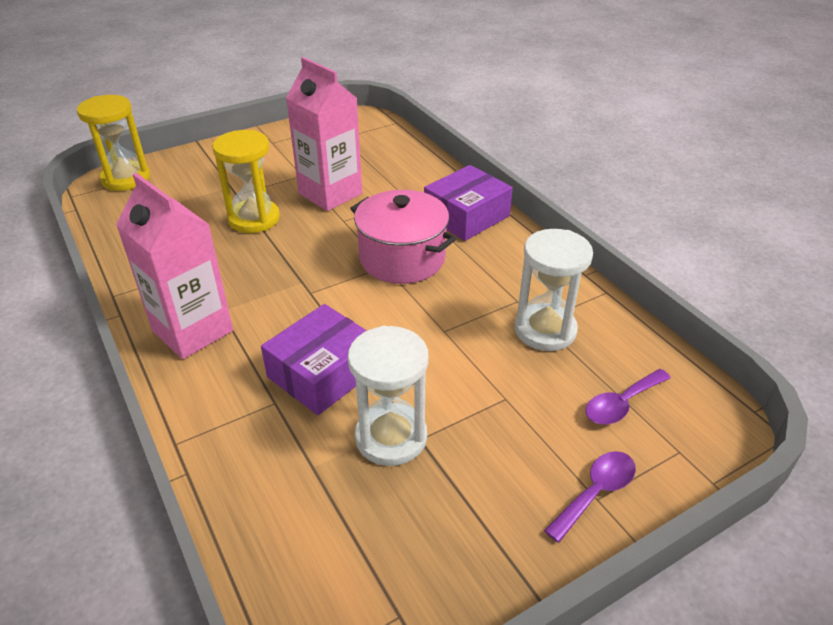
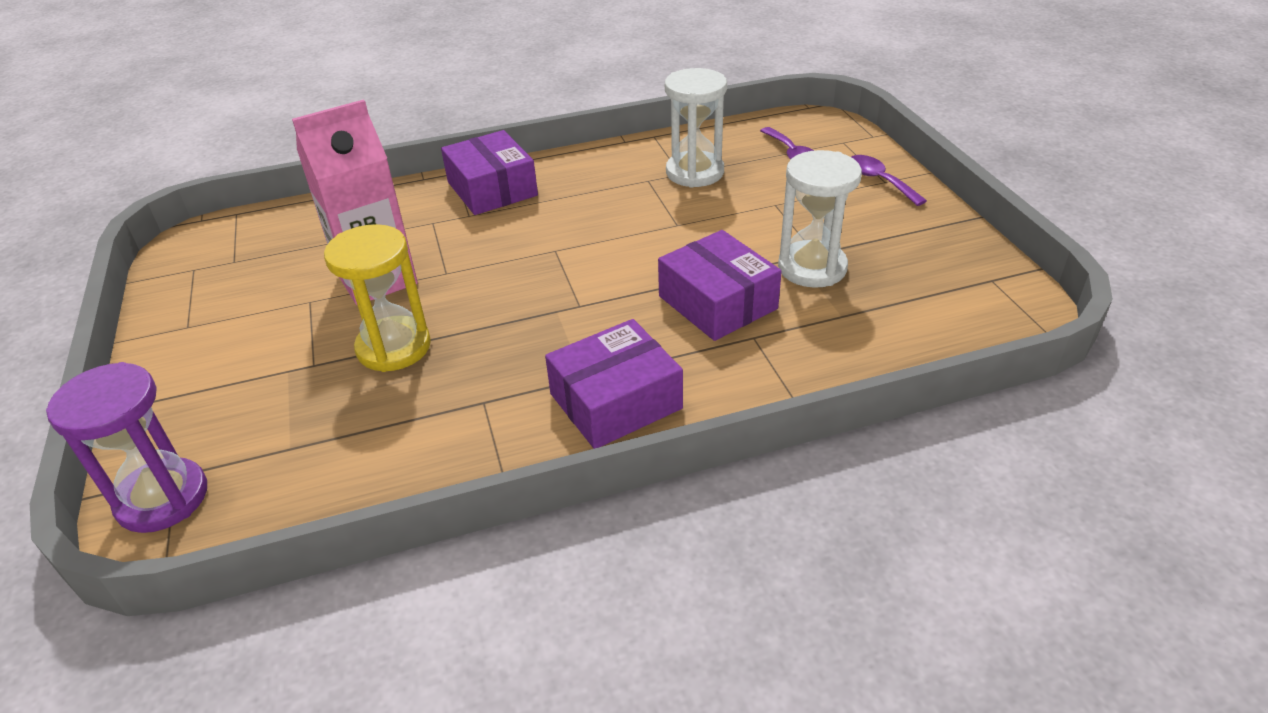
camera: 75 degrees left, 0 degrees up
(126, 179) = (162, 498): yellow hourglass -> purple hourglass
(192, 331) = (615, 401): pink carton -> purple box
(402, 258) = (548, 237): pink pot -> none

